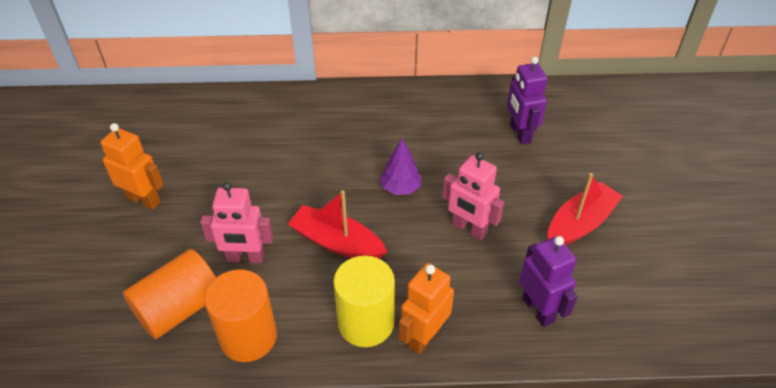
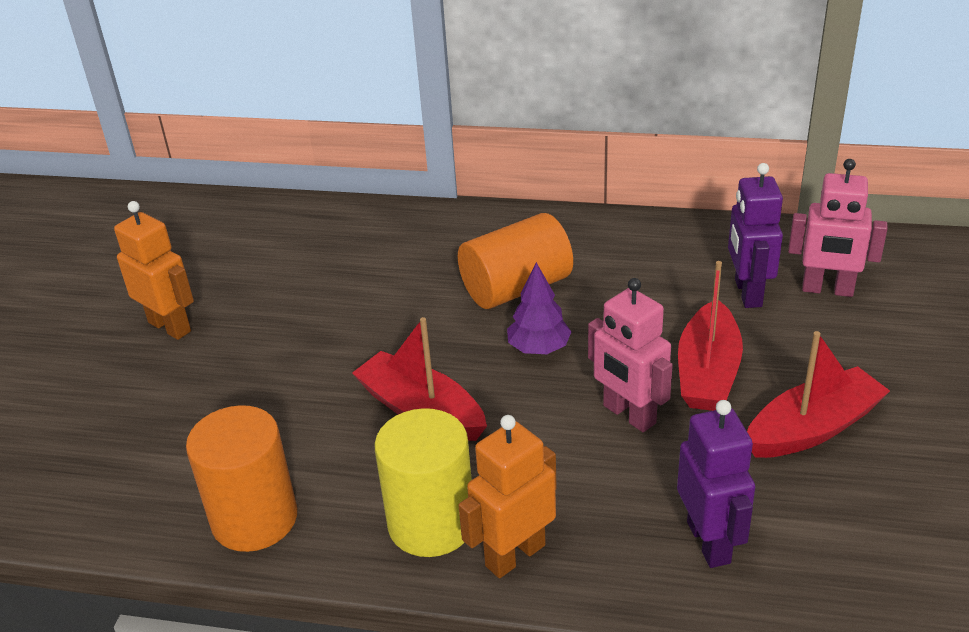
camera: 15 degrees right, 10 degrees down
(179, 308) = (171, 469): orange cylinder -> orange cylinder (516, 288)
(245, 258) = (284, 415): pink robot -> pink robot (827, 290)
(509, 192) = (707, 372): none -> red boat

